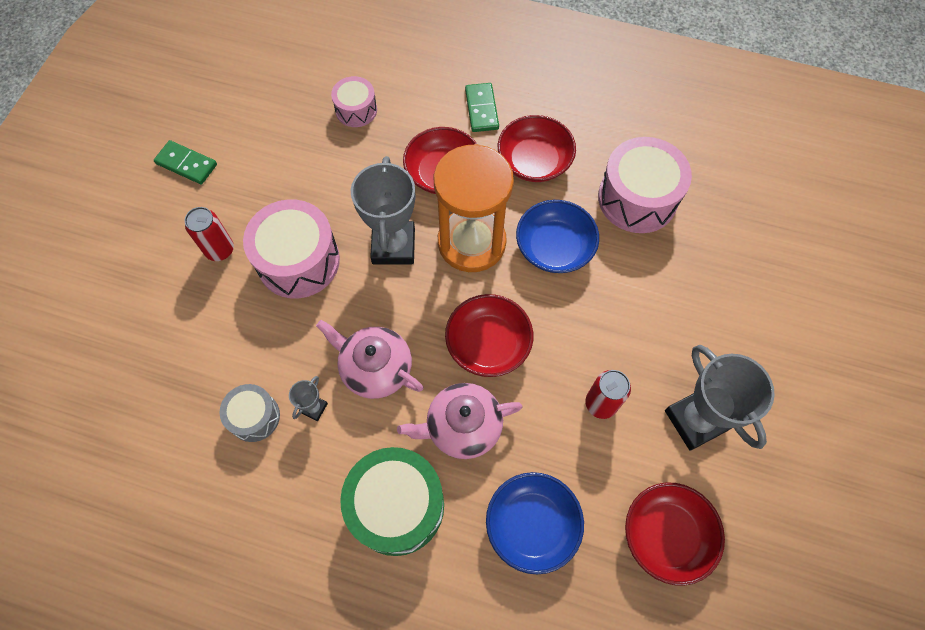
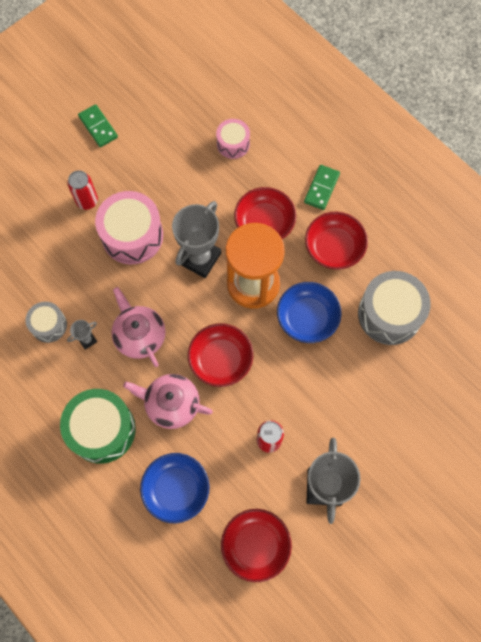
camera: 30 degrees right, 5 degrees up
(637, 198) = (389, 314): pink drum -> grey drum

